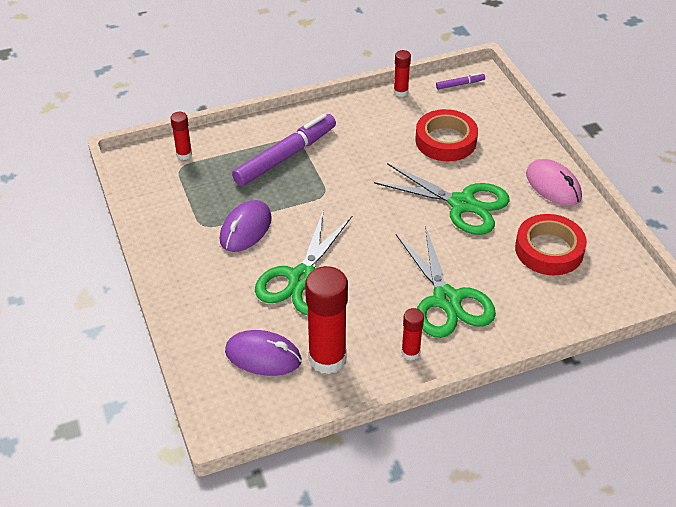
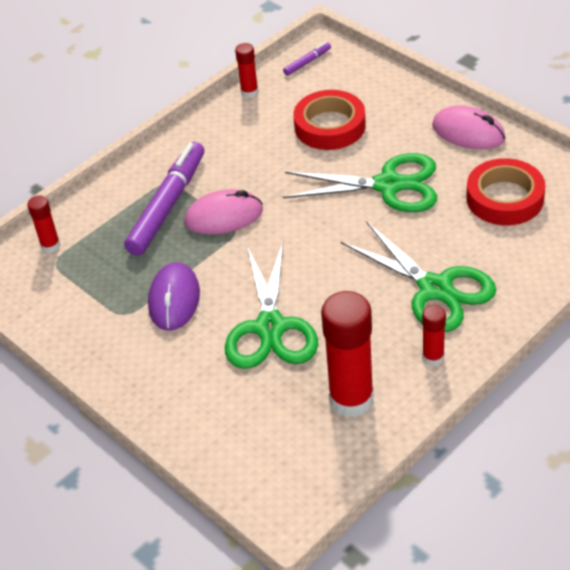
camera: 20 degrees left, 0 degrees up
(263, 356) = (281, 425): purple mouse -> none
(321, 180) = (224, 216): none -> pink mouse

